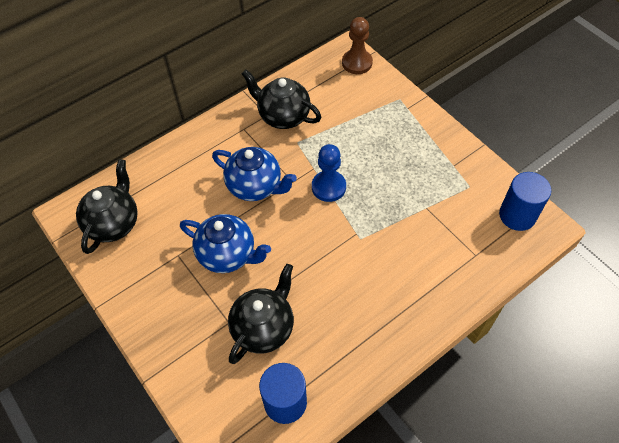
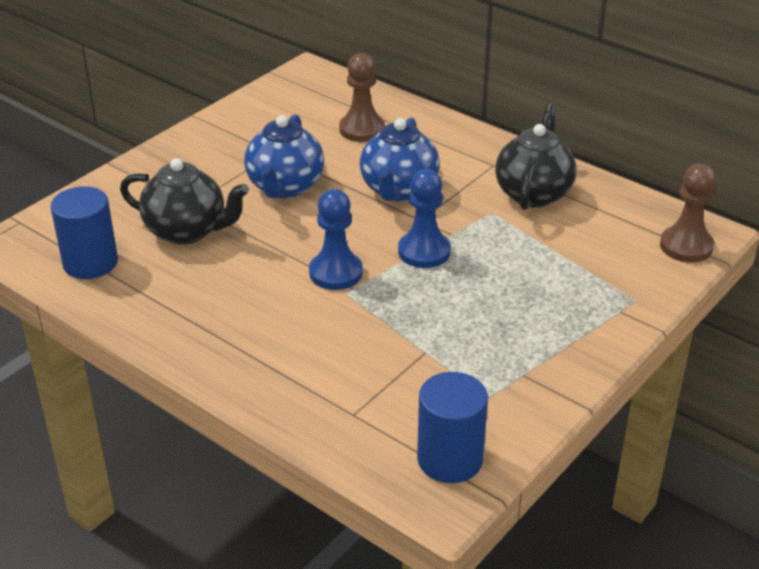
camera: 75 degrees right, 20 degrees down
(114, 223) = (304, 102): black teapot -> none
(170, 193) = (362, 129): none -> brown pawn
(338, 240) = (336, 273): none -> blue pawn

